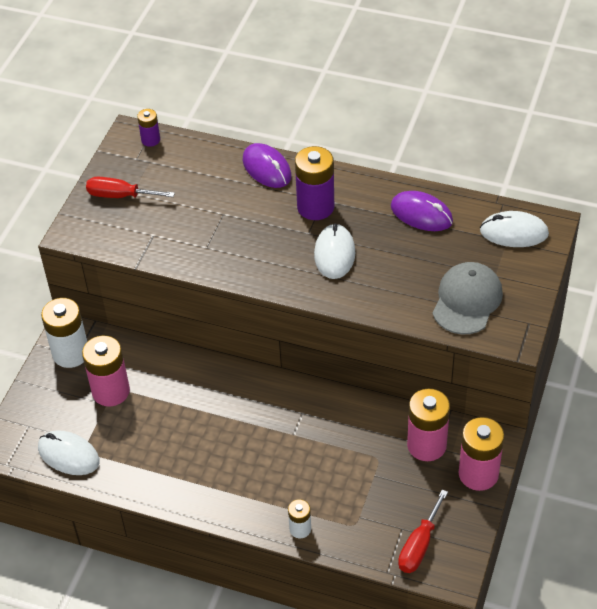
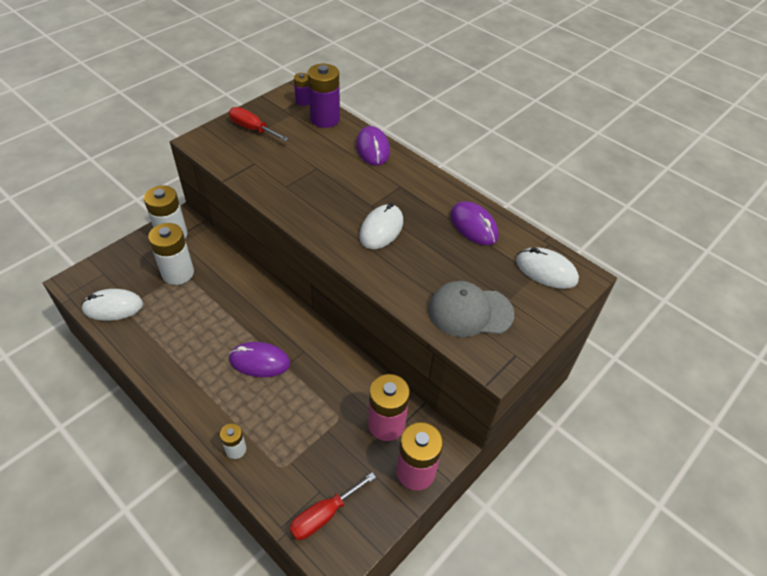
camera: 20 degrees right, 0 degrees up
(68, 455) = (113, 307): white mouse -> white mouse turned 60 degrees counterclockwise
(111, 391) = (178, 273): pink battery -> white battery
(265, 442) = (259, 361): none -> purple mouse
(315, 207) = (391, 189): purple battery -> purple battery (325, 119)
(467, 300) = (470, 311): grey cap -> grey cap turned 135 degrees counterclockwise

